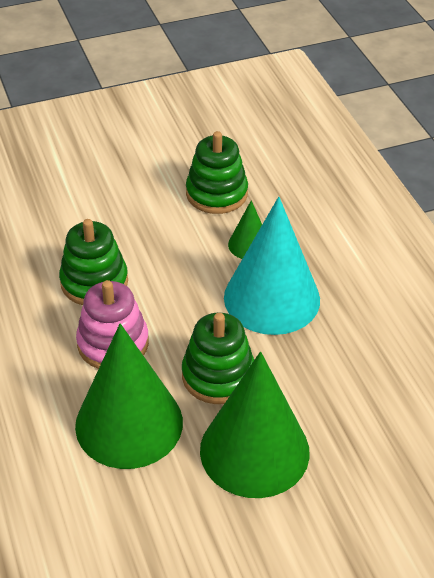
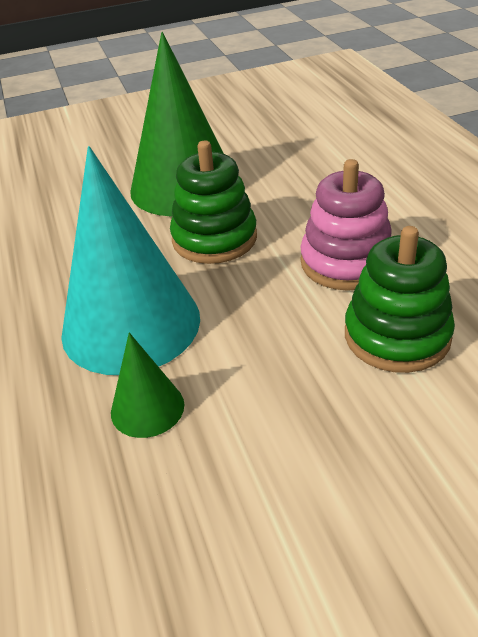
camera: 175 degrees left, 5 degrees down
(129, 423) = (310, 197): green cone -> none
(216, 193) = (194, 527): green stacking toy -> none

